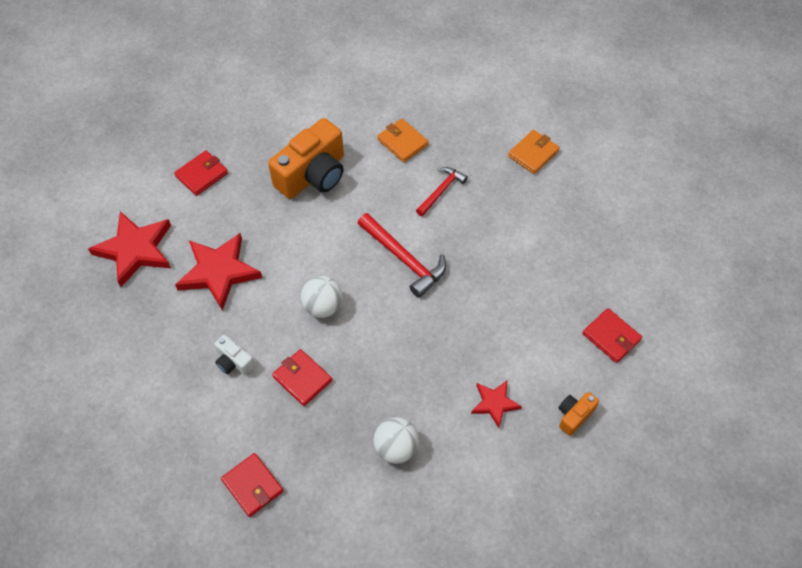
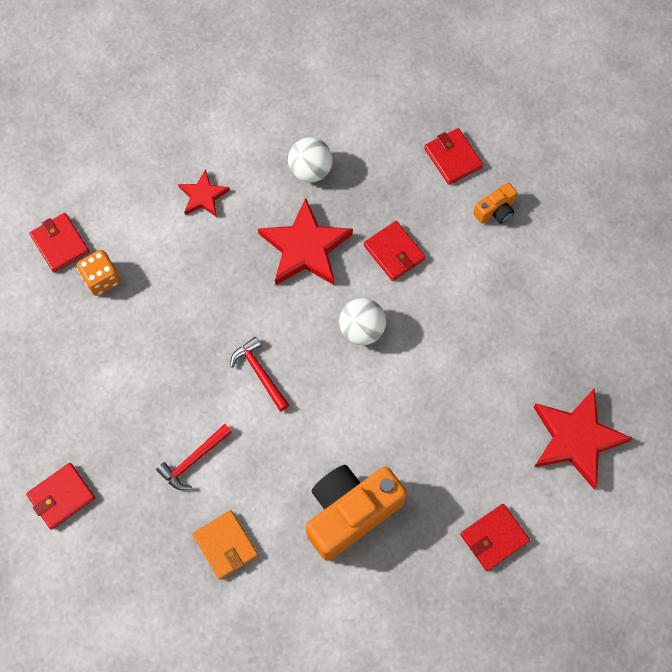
camera: 170 degrees left, 10 degrees up
(219, 272) = (477, 392): red star -> red star (305, 248)
(234, 362) = (464, 282): white camera -> none
(404, 259) = (260, 373): red hammer -> red hammer, size x0.64
(533, 153) = (61, 497): orange wallet -> red wallet
(562, 312) = (101, 279): none -> orange dice
(574, 416) = (128, 172): orange camera -> orange camera (495, 211)

